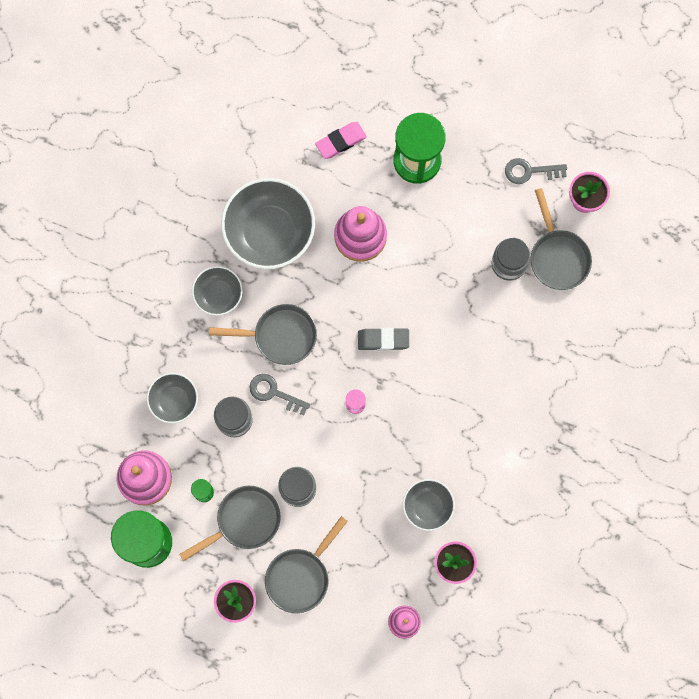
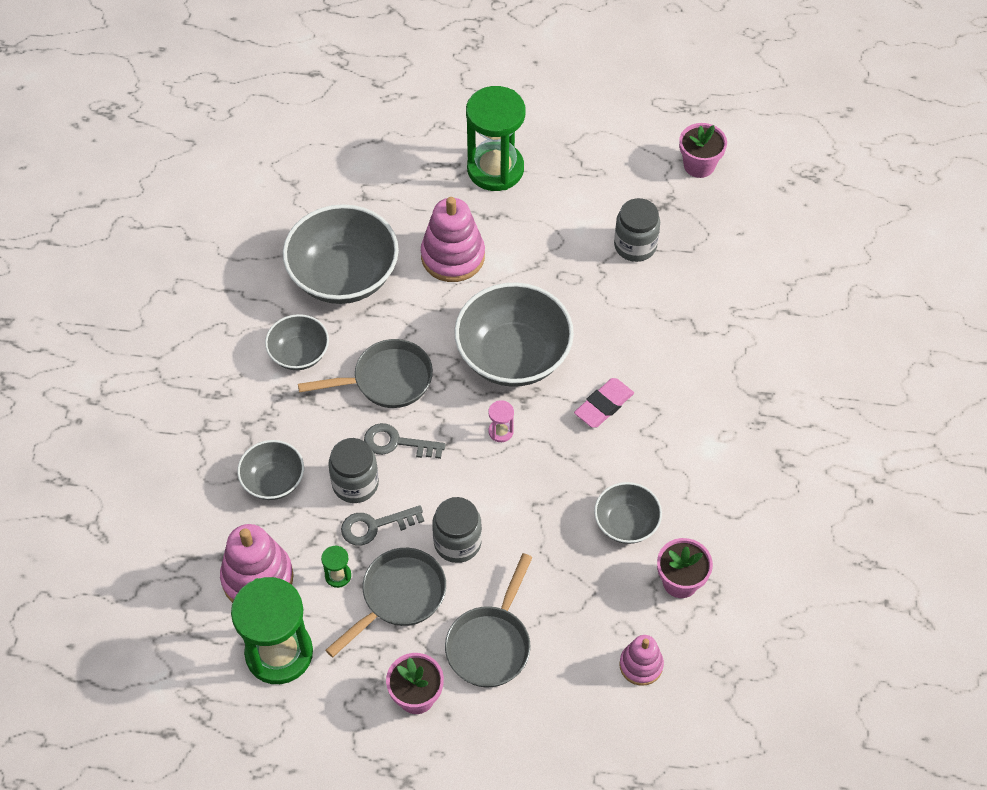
camera: 15 degrees left, 20 degrees down
(341, 141) = (401, 169): pink eraser -> pink eraser (603, 405)
(383, 340) = (513, 356): grey eraser -> grey bowl
(530, 171) = (627, 152): grey key -> grey key (375, 526)
(558, 256) = (689, 226): grey pan -> none

